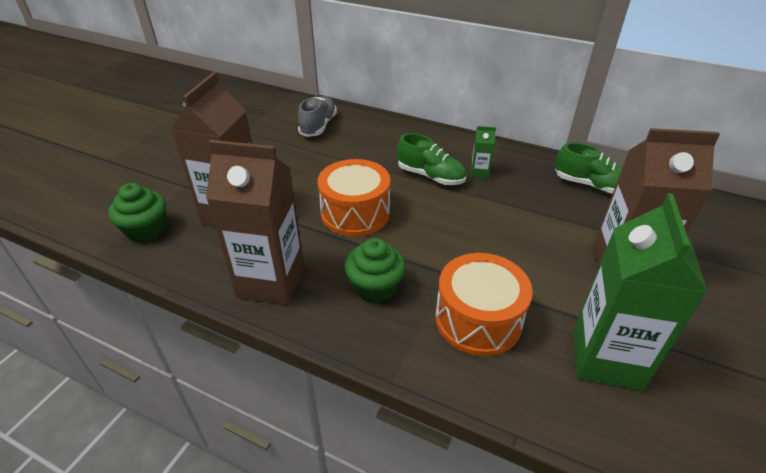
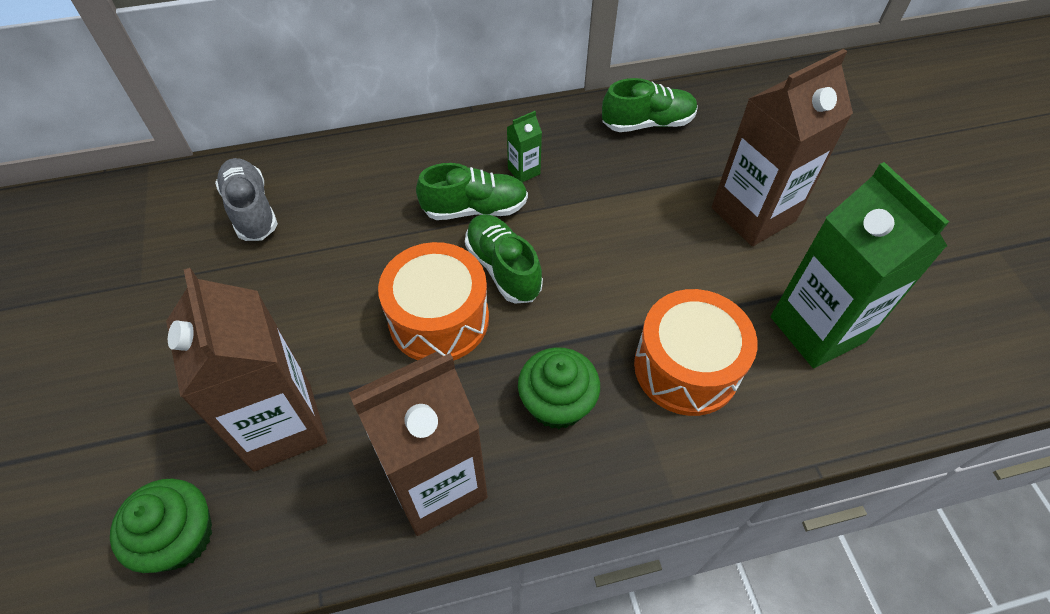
camera: 40 degrees left, 15 degrees up
(416, 209) = (503, 268): none -> green shoe

